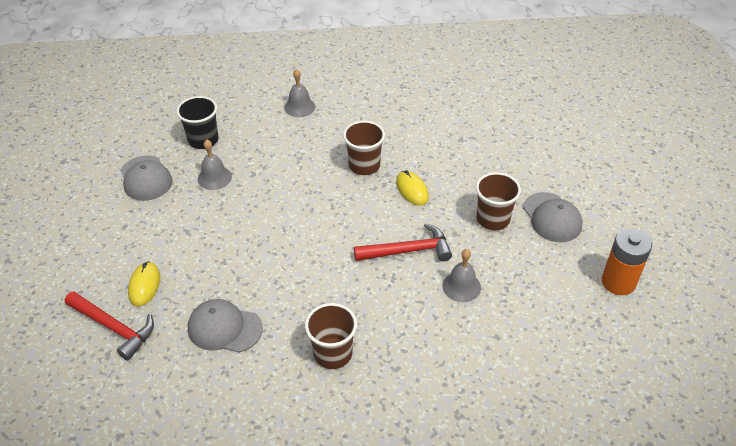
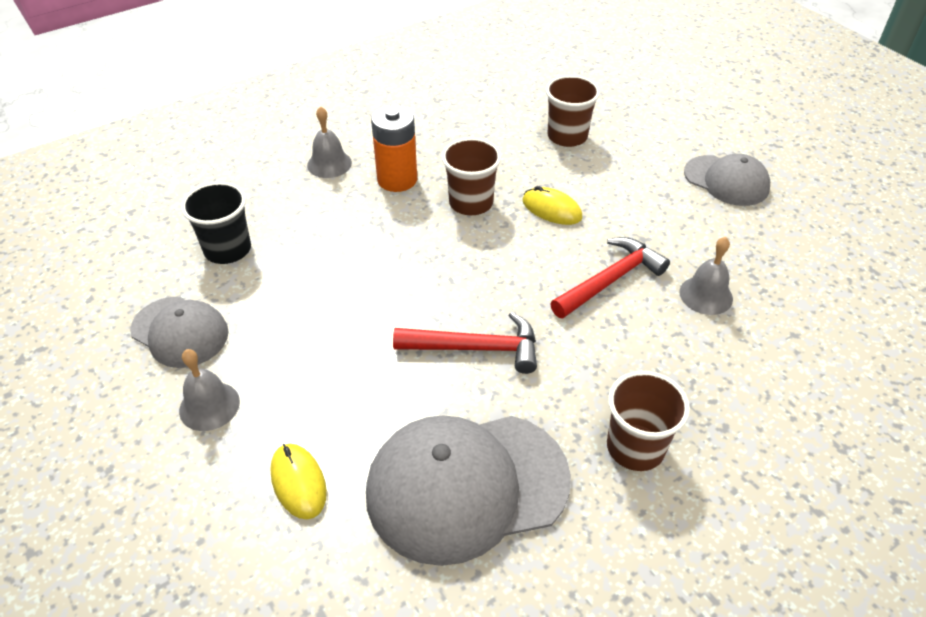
camera: 30 degrees left, 0 degrees up
(114, 327) = (299, 569): red hammer -> red hammer (475, 348)
(214, 178) = (284, 291): grey bell -> grey bell (209, 406)
(224, 328) = (466, 486): grey cap -> grey cap, size x1.70
(493, 219) = (669, 206): brown cup -> brown cup (567, 136)
(618, 282) = (851, 220): orange battery -> orange battery (397, 179)

